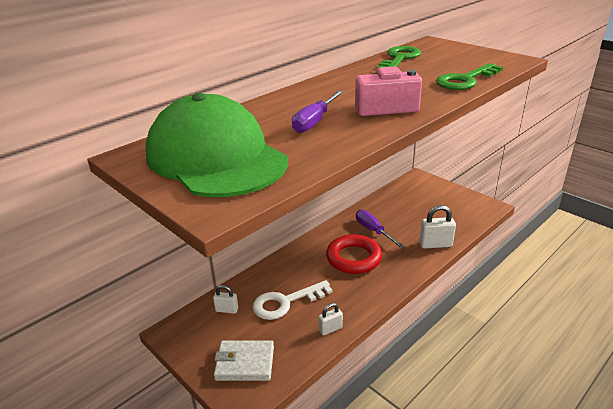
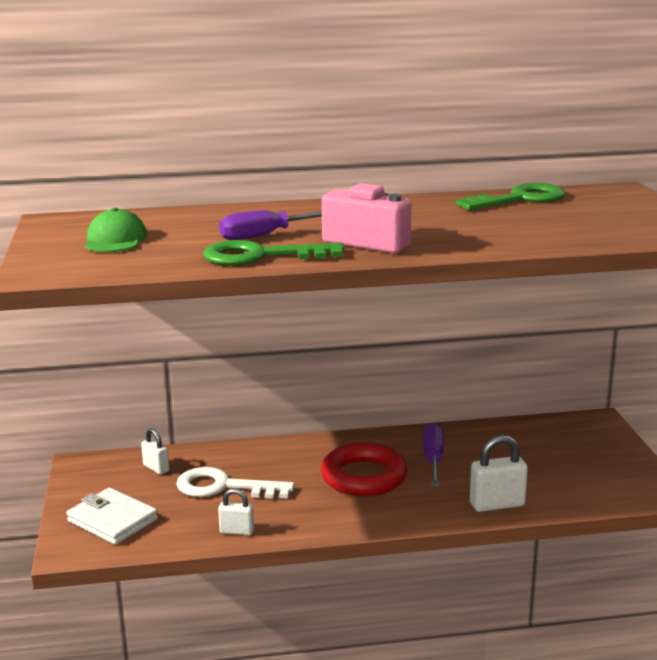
camera: 35 degrees right, 10 degrees down
(216, 158) = (115, 240): green cap -> green cap, size x0.42
(435, 244) = (497, 504): white padlock -> white padlock turned 45 degrees counterclockwise
(465, 80) = (543, 239): green key -> green key (261, 256)

